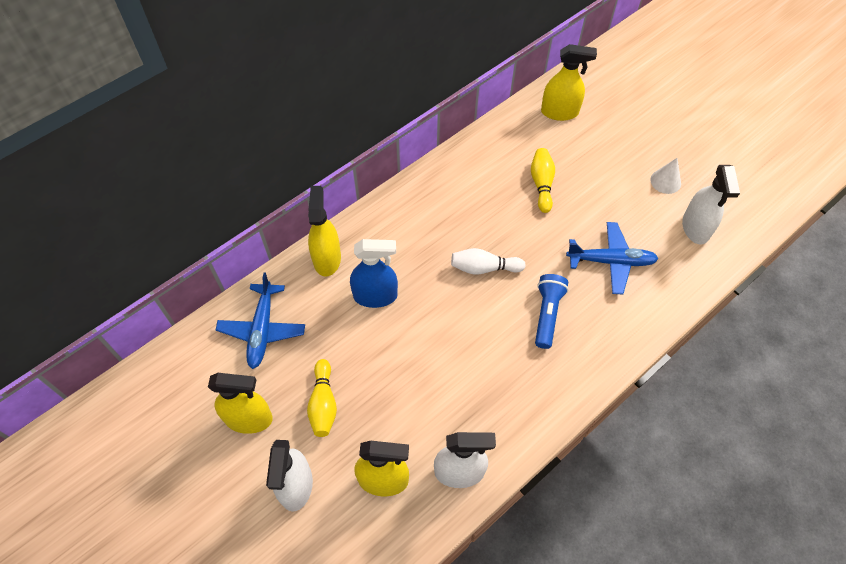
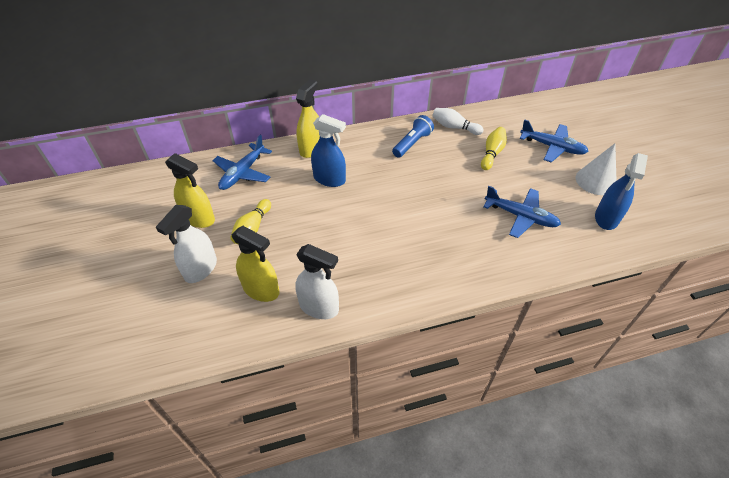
camera: 25 degrees right, 10 degrees down
(484, 268) = (417, 188): white bowling pin -> white bowling pin (454, 127)
(547, 314) = (449, 232): blue flashlight -> blue flashlight (412, 143)
(559, 112) = (531, 116): yellow spray bottle -> none
(602, 150) = (552, 147): none -> blue plane
(665, 181) = (595, 181): white cone -> white cone, size x1.53
(695, 228) = (606, 218): white spray bottle -> blue spray bottle

